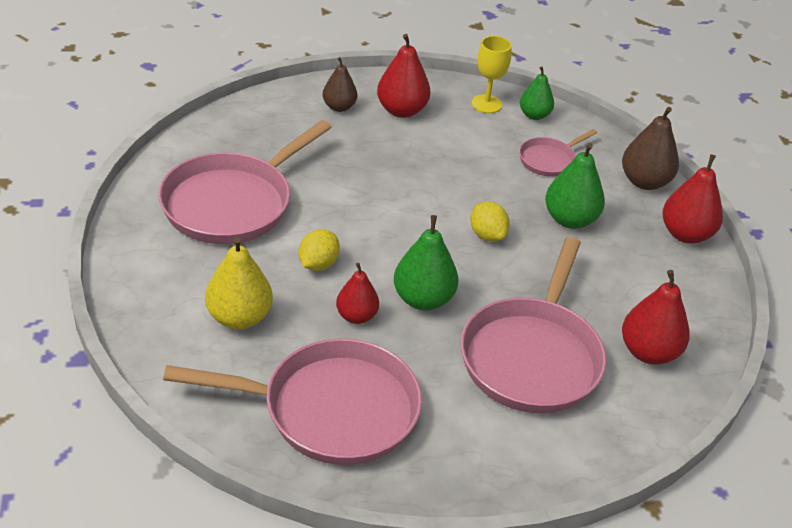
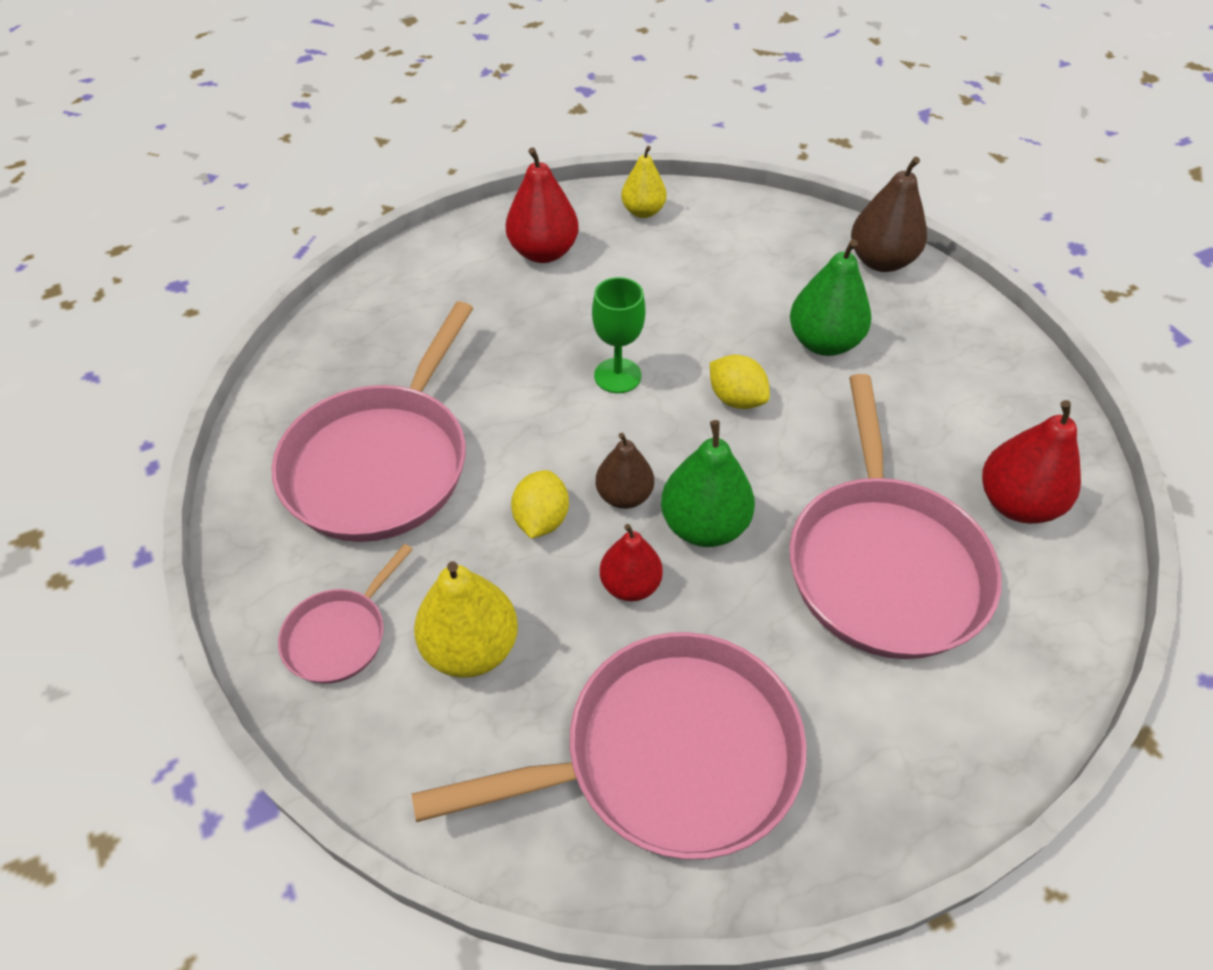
camera: 15 degrees left, 10 degrees up
(339, 107) = (461, 271): brown pear -> brown pear (624, 496)
(412, 198) = (617, 376): none -> green goblet
(486, 104) = (643, 211): yellow goblet -> yellow pear
(534, 115) = (707, 210): green pear -> none
(549, 160) = (756, 266): pink pan -> pink pan (340, 635)
(686, 234) = (966, 318): red pear -> none

